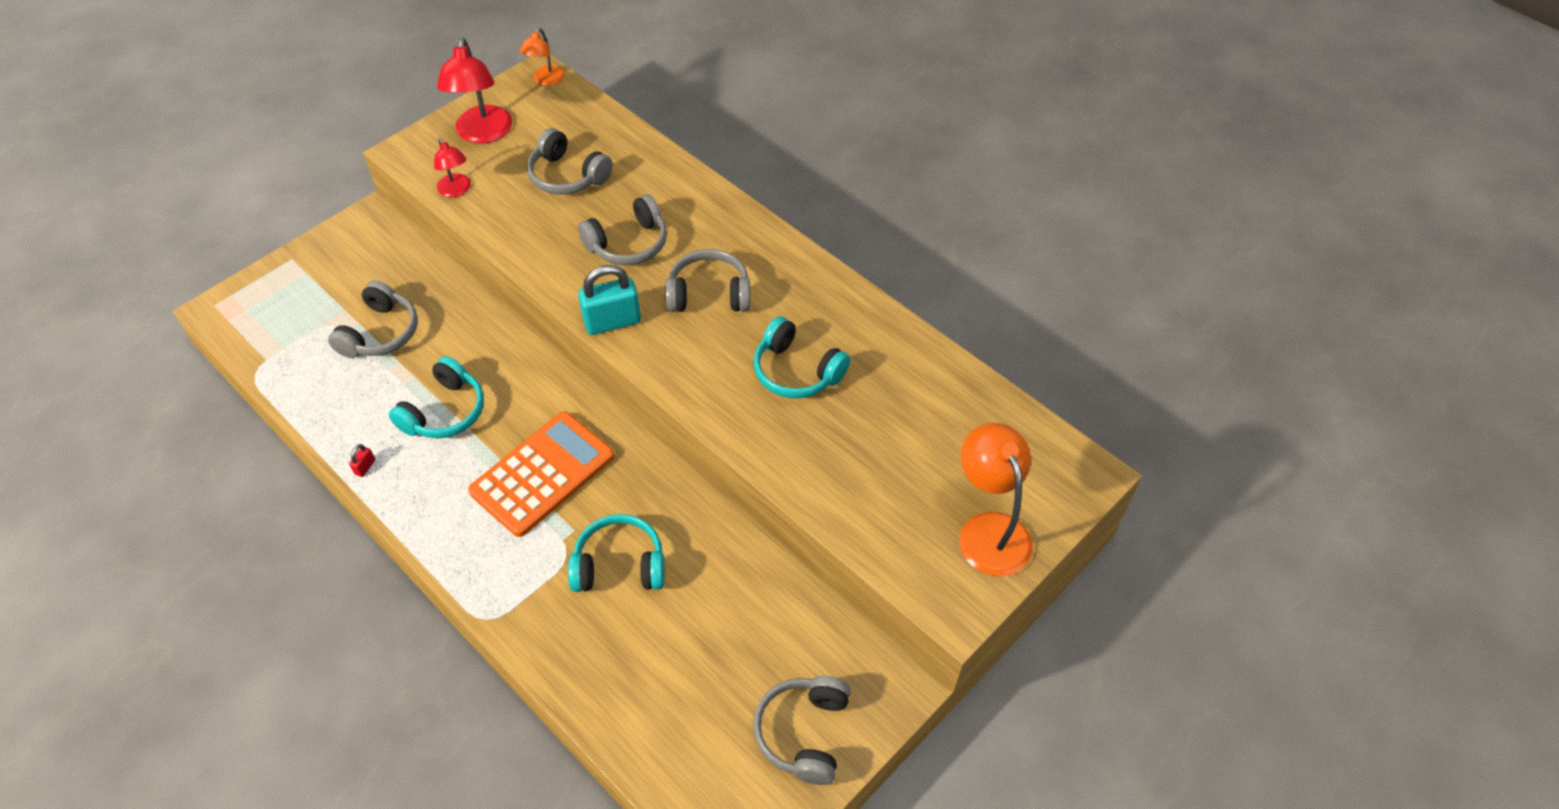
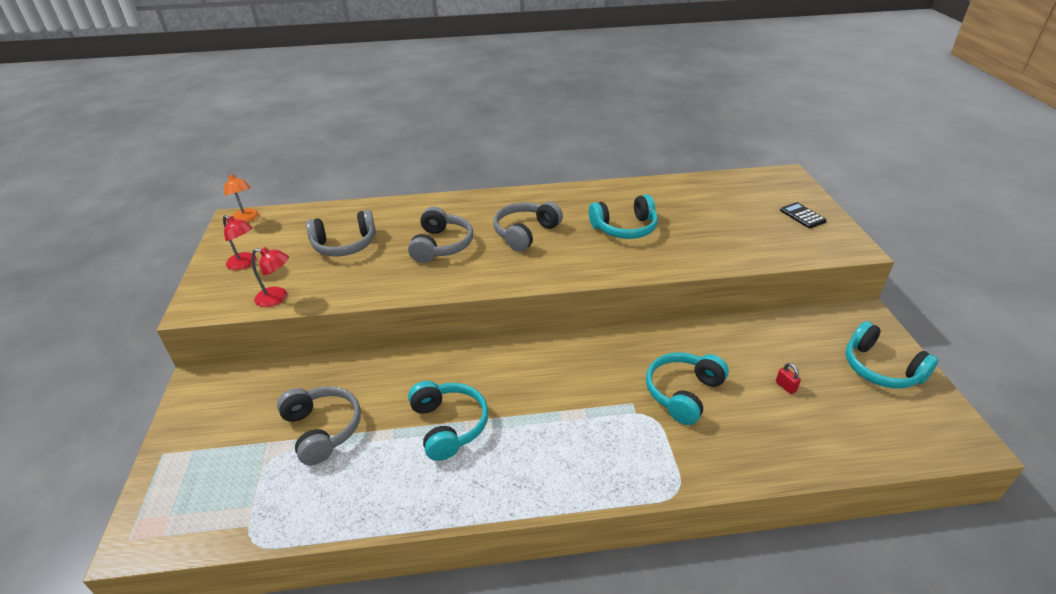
camera: 50 degrees left, 15 degrees down
(365, 467) = (450, 504): red padlock -> red padlock (785, 386)
(483, 134) = (245, 264): red lamp -> red lamp, size x0.57
(543, 474) = (566, 396): orange calculator -> none
(612, 322) = (500, 279): turquoise padlock -> none
(803, 733) = (880, 368): grey headphones -> turquoise headphones
(989, 530) = (802, 216): orange lamp -> black calculator

